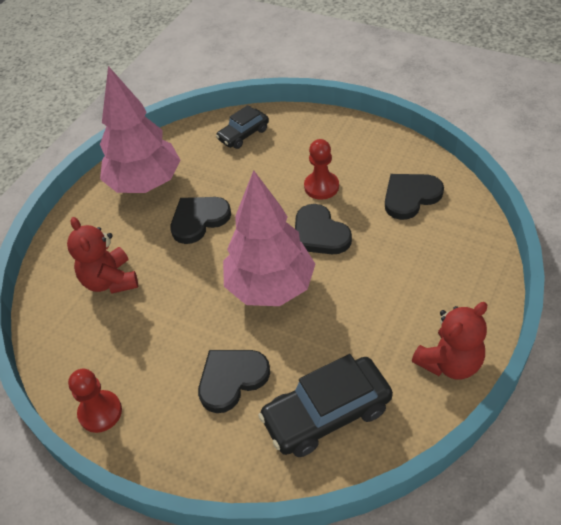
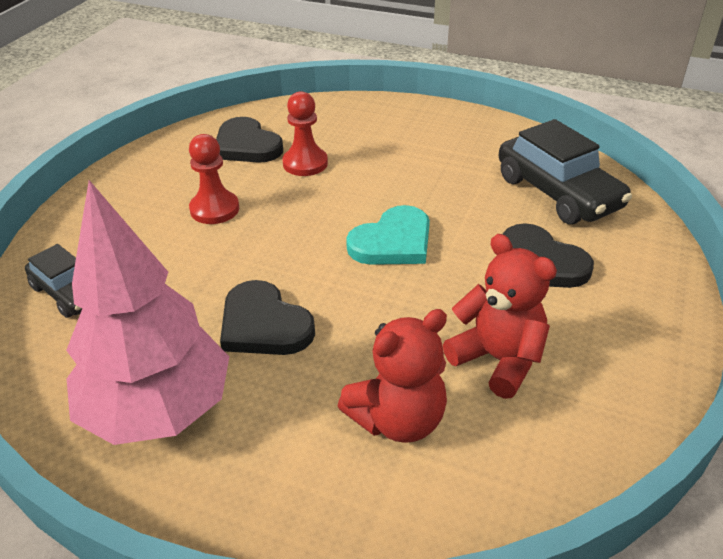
camera: 100 degrees left, 10 degrees down
(100, 412) = (639, 383): red pawn -> red pawn (305, 163)
(270, 287) = (393, 242): pink tree -> turquoise heart
(319, 233) = (301, 207): black heart -> none
(449, 362) = (473, 127): red teddy bear -> red teddy bear (498, 360)

